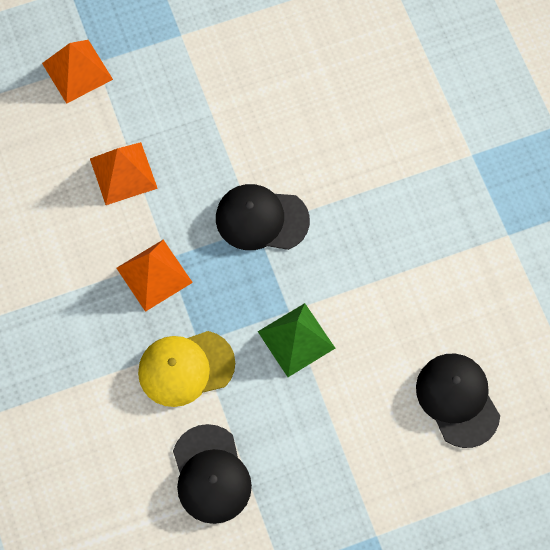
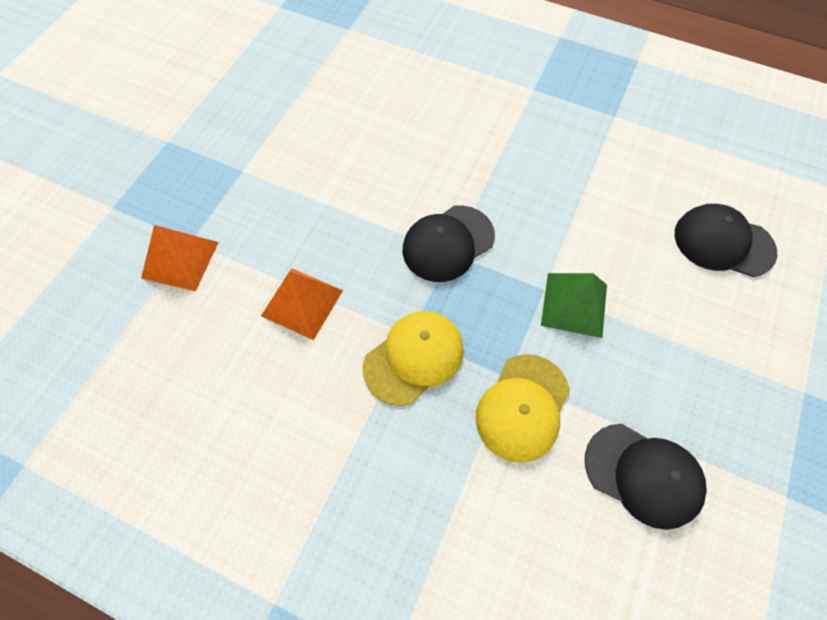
camera: 45 degrees left, 5 degrees down
(154, 275) = (414, 358): orange pyramid -> yellow cap

